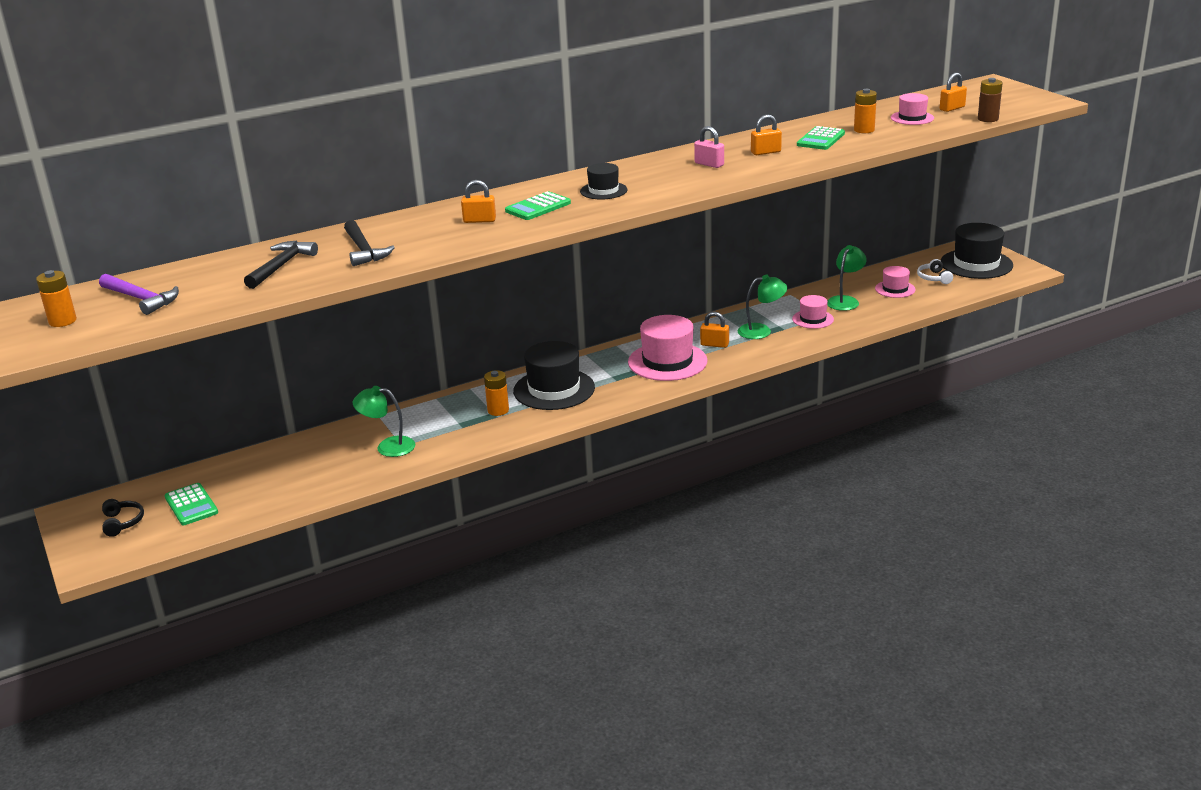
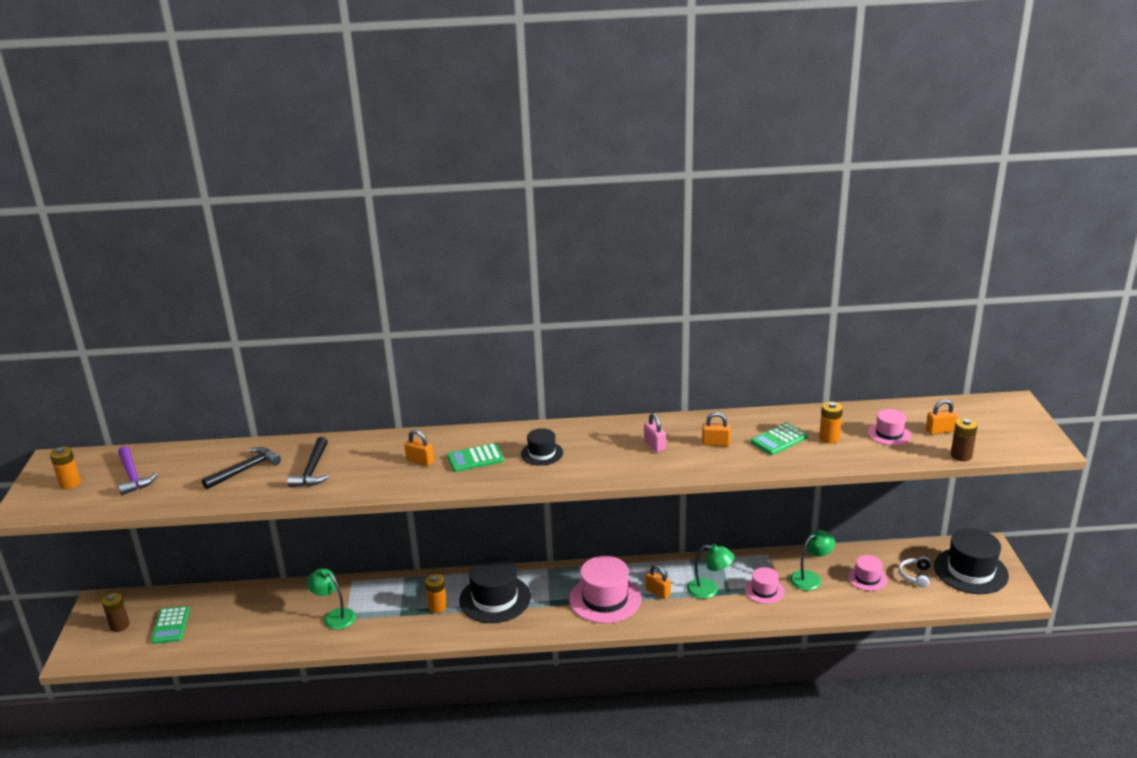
camera: 25 degrees right, 0 degrees up
(122, 522) = (119, 625): black headphones -> brown battery

